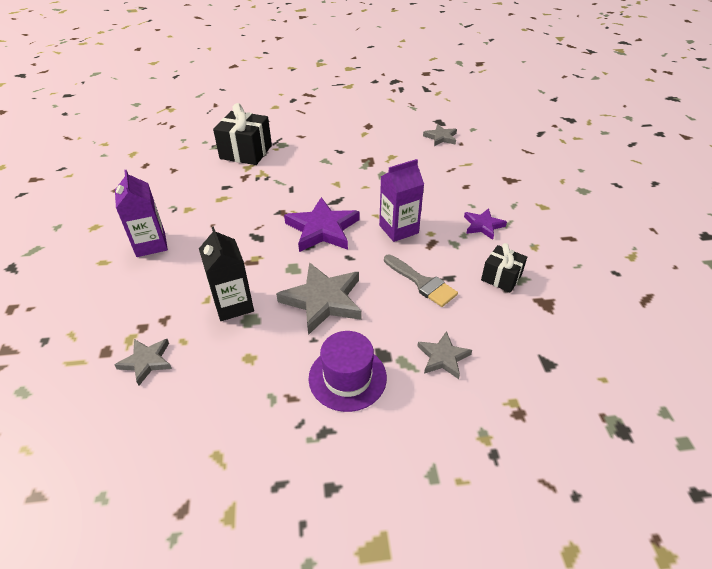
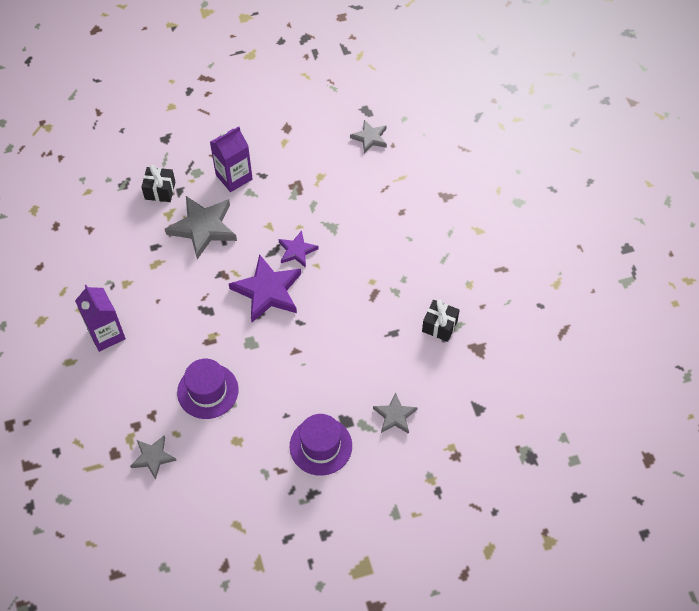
camera: 10 degrees left, 15 degrees up
(233, 305) = (208, 391): black carton -> purple hat
(246, 152) = (160, 190): black gift -> black gift, size x0.59
(323, 300) = (286, 374): grey star -> grey star (203, 228)
(398, 229) = (341, 281): purple carton -> purple carton (234, 177)
(422, 283) = (370, 342): grey brush -> none
(483, 225) = (421, 264): purple star -> purple star (297, 251)

